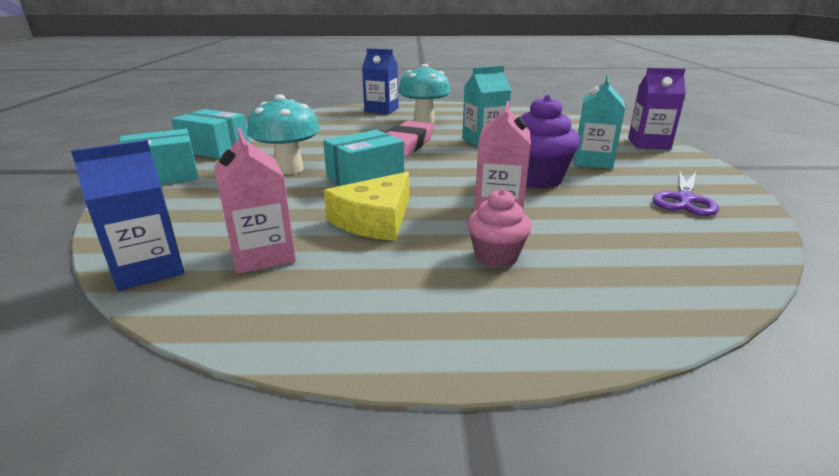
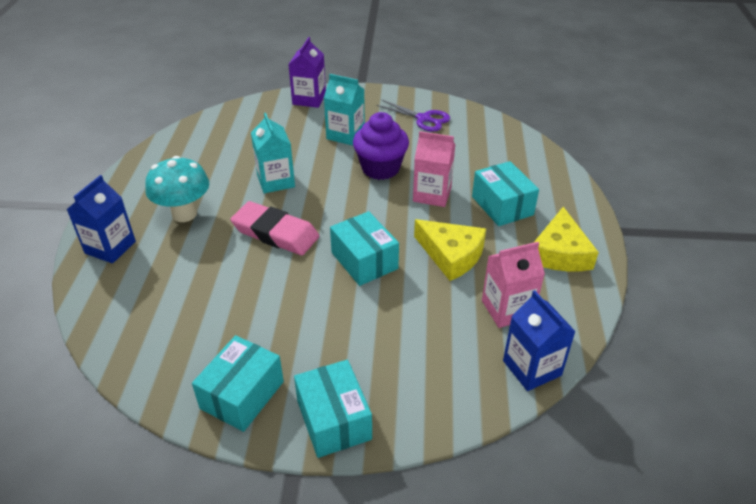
camera: 85 degrees left, 15 degrees up
(289, 169) = (331, 315): turquoise mushroom -> none
(382, 307) = (560, 253): none -> yellow cheese
(496, 256) = (502, 206): pink cupcake -> turquoise box

